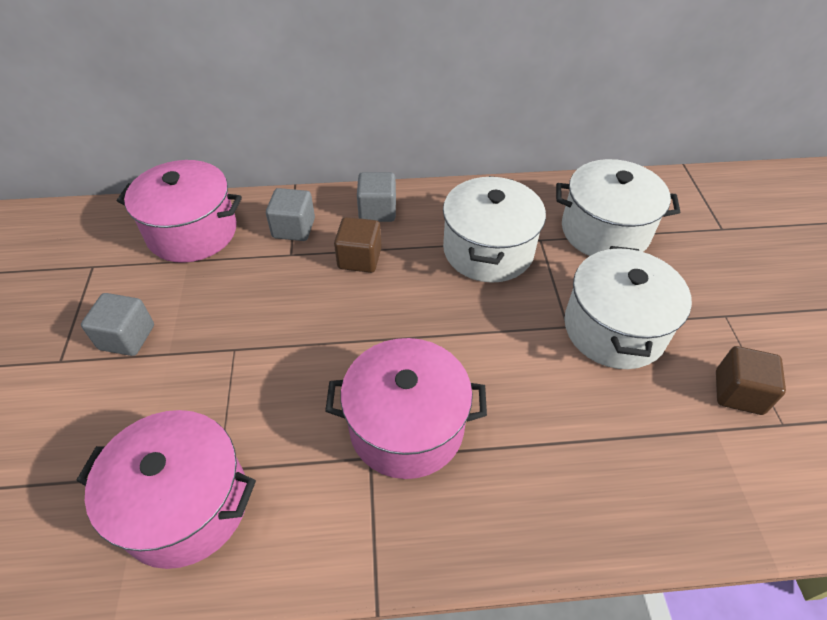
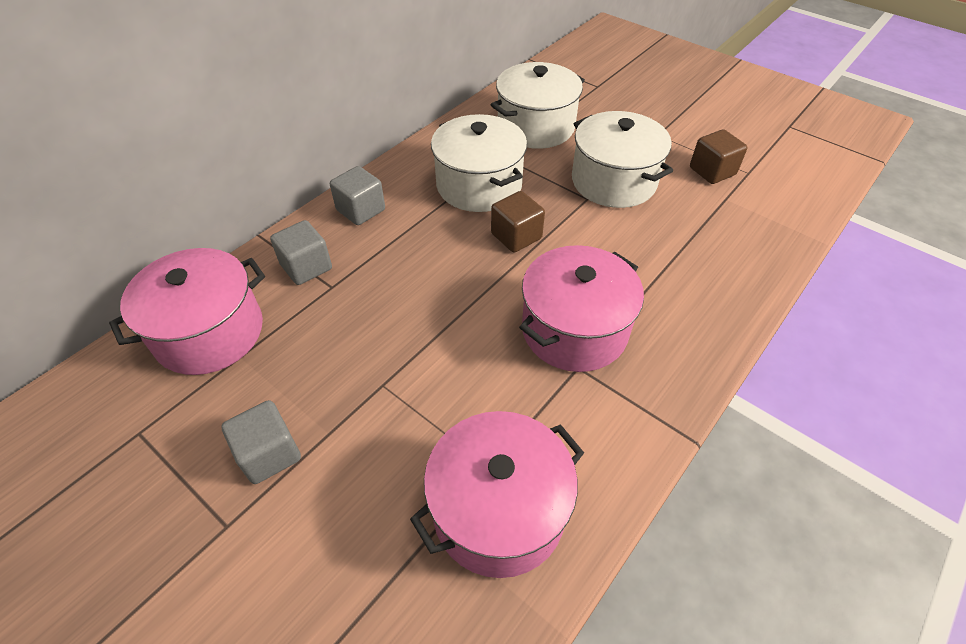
camera: 45 degrees left, 0 degrees up
(359, 258) = (393, 251): brown cube -> brown cube (516, 236)

